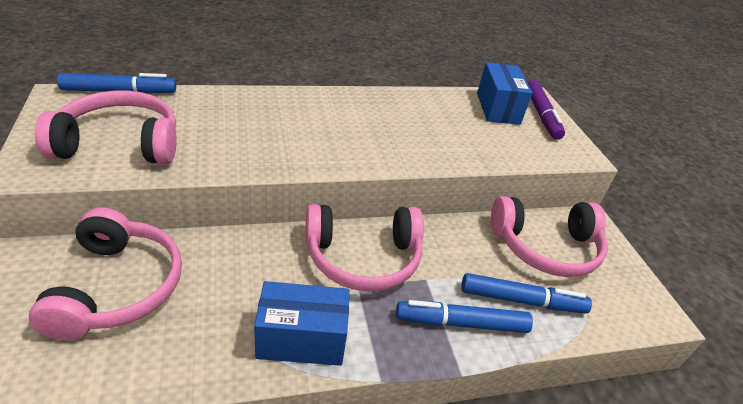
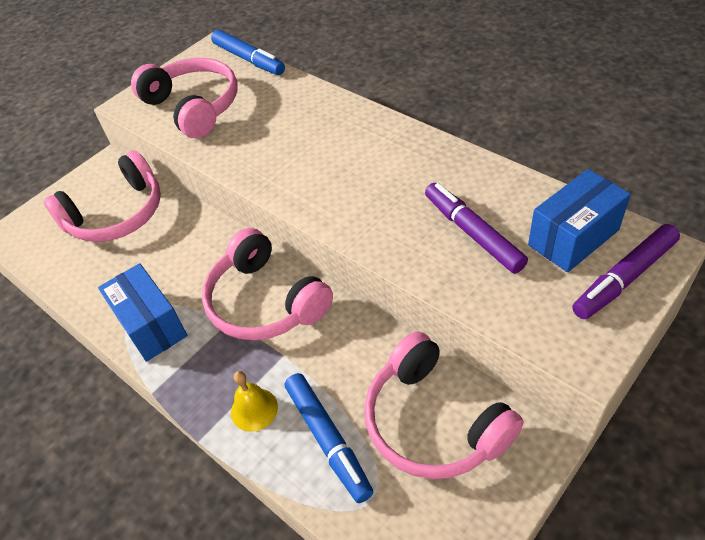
camera: 65 degrees right, 10 degrees up
(455, 129) = (472, 233): none -> purple marker
(461, 323) = (254, 409): blue marker -> yellow bell

